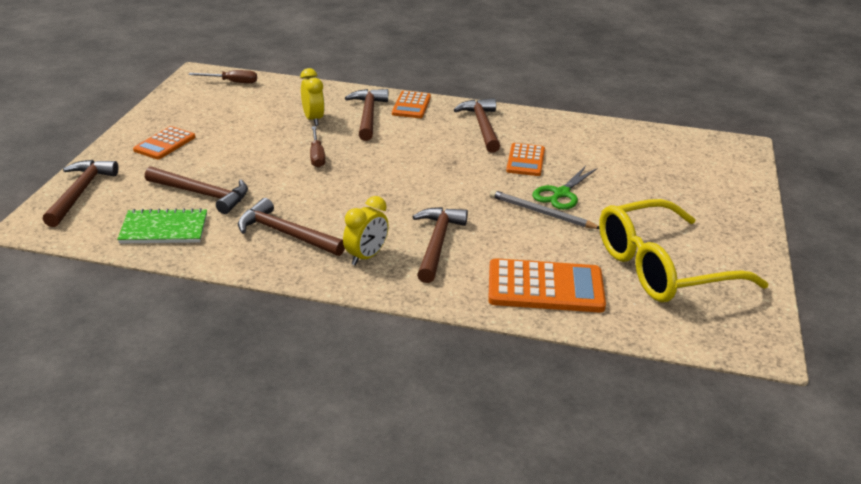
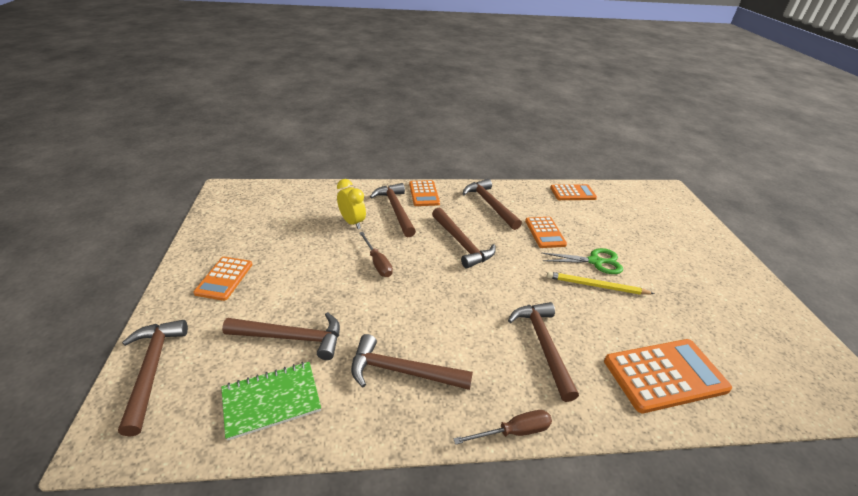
camera: 20 degrees left, 5 degrees up
(232, 82) = (259, 194): brown screwdriver -> brown screwdriver (513, 432)
(366, 257) = (494, 381): yellow clock -> none
(419, 154) = (461, 243): none -> brown hammer
(541, 213) = (596, 286): grey pencil -> yellow pencil
(561, 193) = (595, 261): green scissors -> green scissors turned 105 degrees counterclockwise
(599, 130) = (573, 193): none -> orange calculator
(662, 268) = (725, 324): yellow glasses -> none

